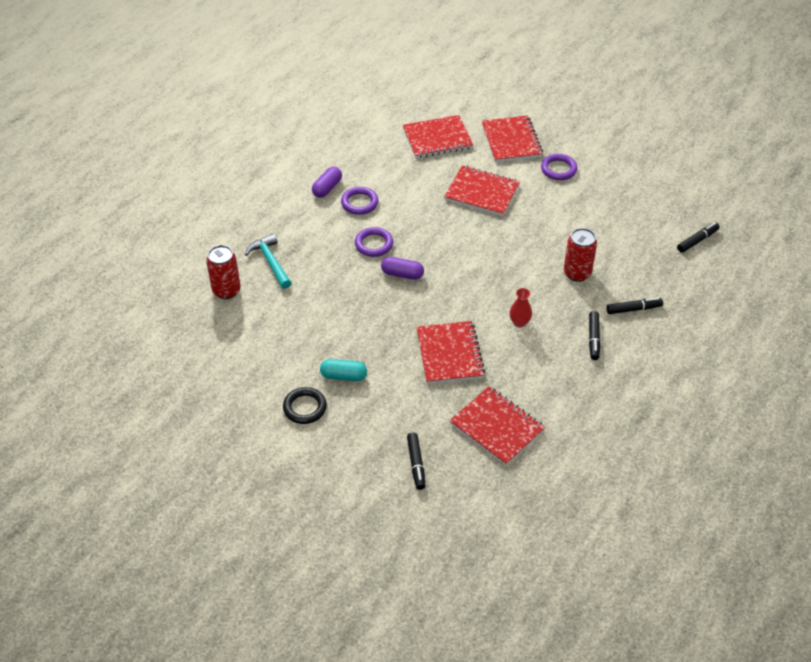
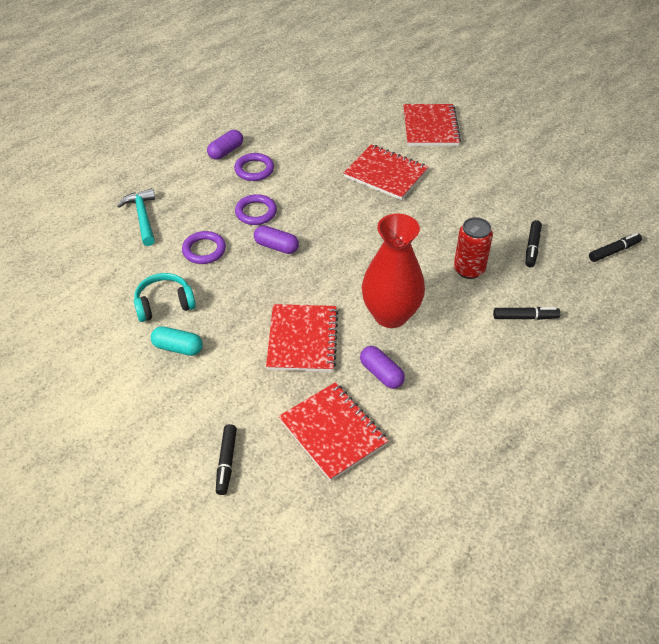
camera: 10 degrees right, 0 degrees up
(226, 290) = (86, 240): red can -> none
(305, 407) = (123, 377): black ring -> none
(319, 340) = (164, 304): none -> turquoise headphones
(437, 138) = (353, 117): red notebook -> none
(519, 322) = (390, 315): red vase -> red vase, size x2.38
(524, 374) = (381, 374): none -> purple capsule
(558, 169) = (474, 160): purple ring -> purple ring (204, 250)
(593, 339) = (471, 344): black marker -> black marker (532, 247)

